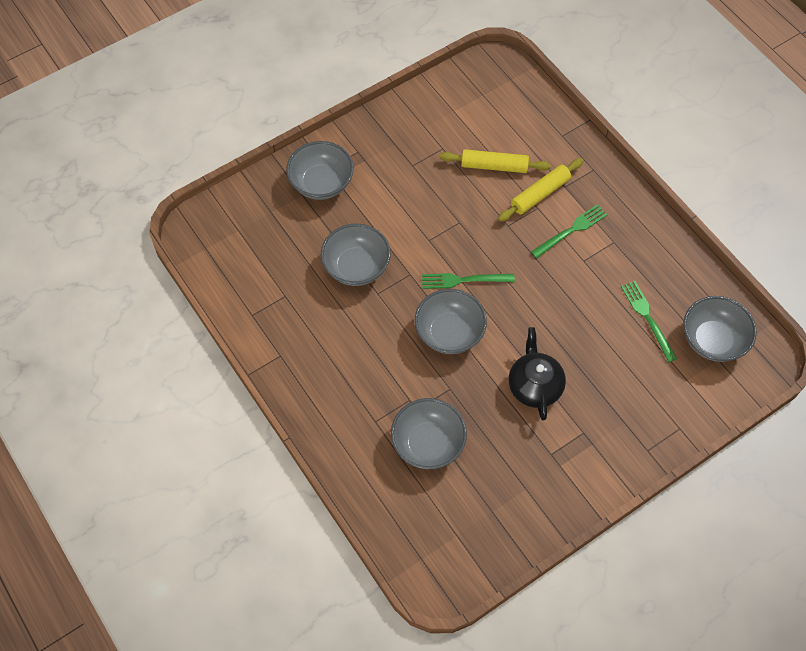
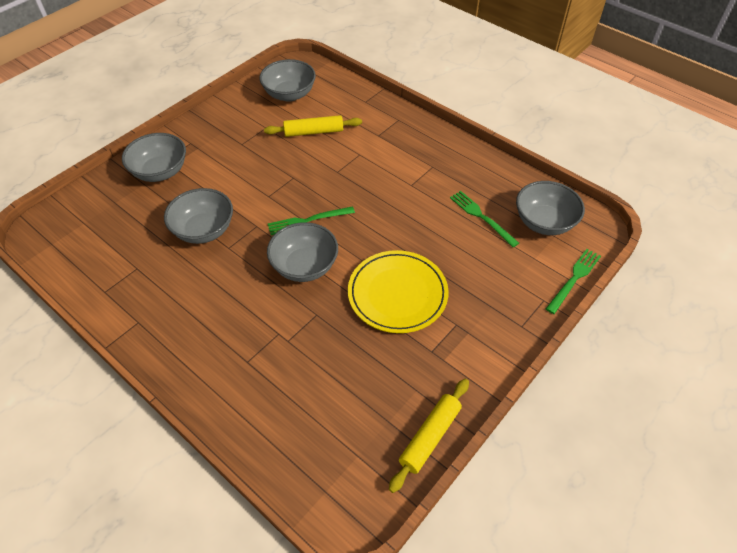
camera: 15 degrees left, 10 degrees down
(428, 443) = (306, 370): grey bowl -> grey bowl (289, 94)
(534, 386) = (397, 294): black teapot -> yellow plate
(540, 194) = (358, 144): yellow rolling pin -> yellow rolling pin (429, 437)
(571, 230) = (393, 165): green fork -> green fork (574, 279)

